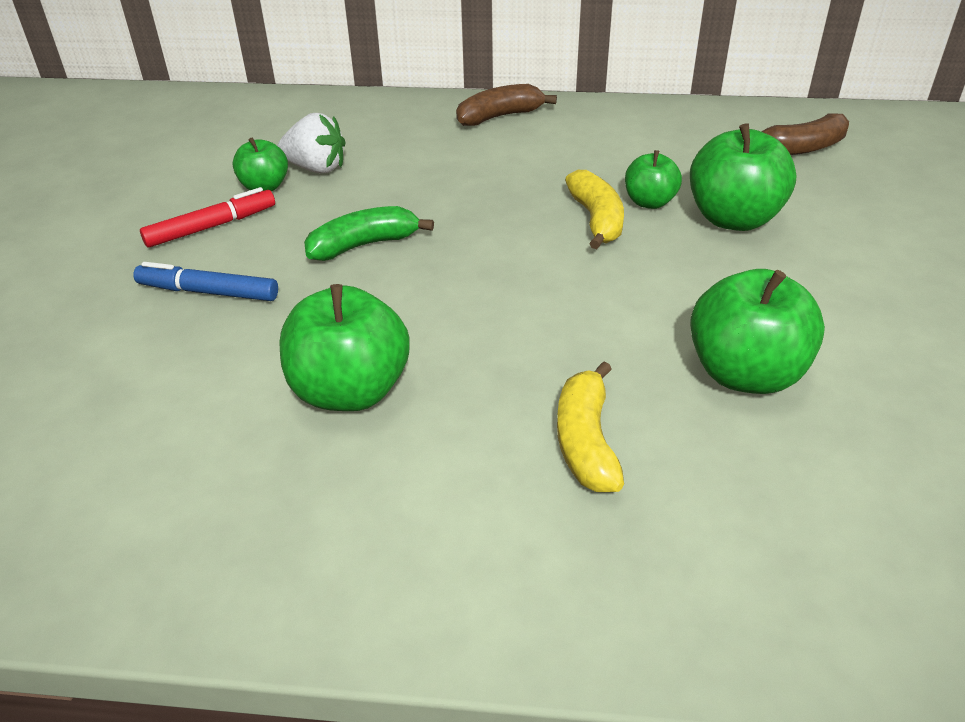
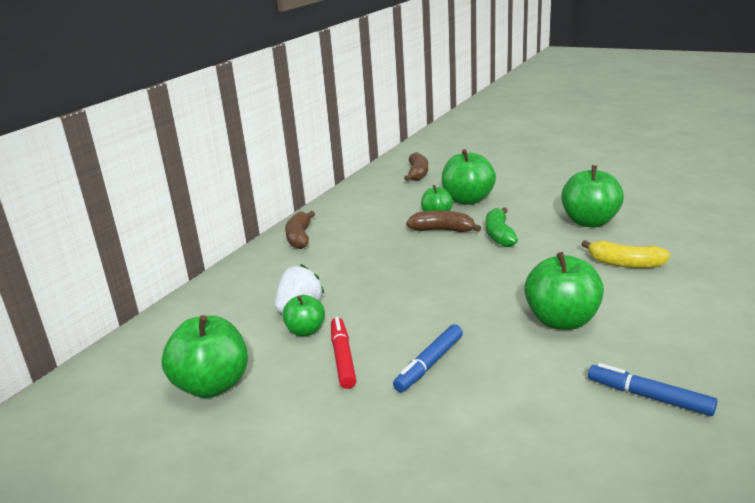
camera: 65 degrees left, 15 degrees down
(146, 165) = (212, 385): none -> green apple
(153, 511) = (649, 397): none -> blue marker
(364, 245) = (415, 300): green banana -> green banana (499, 235)
(596, 220) = (442, 230): yellow banana -> brown banana

